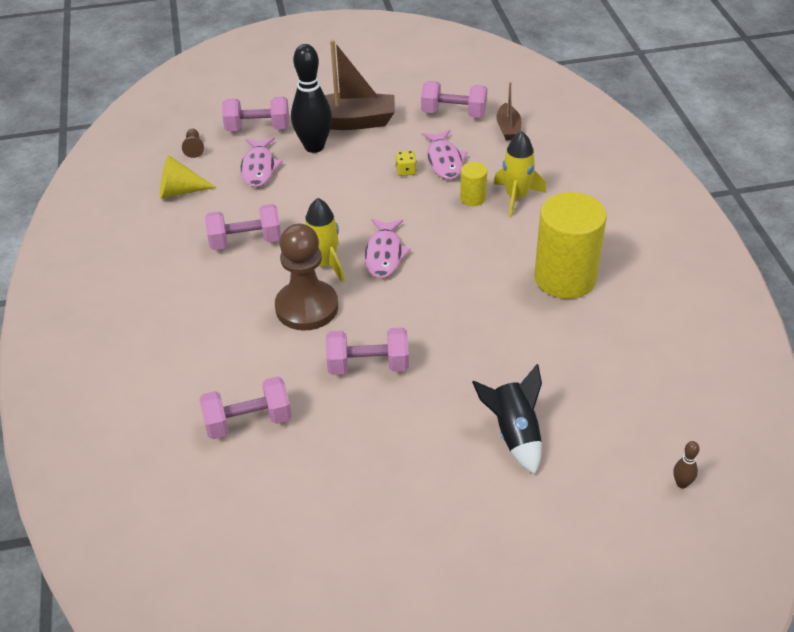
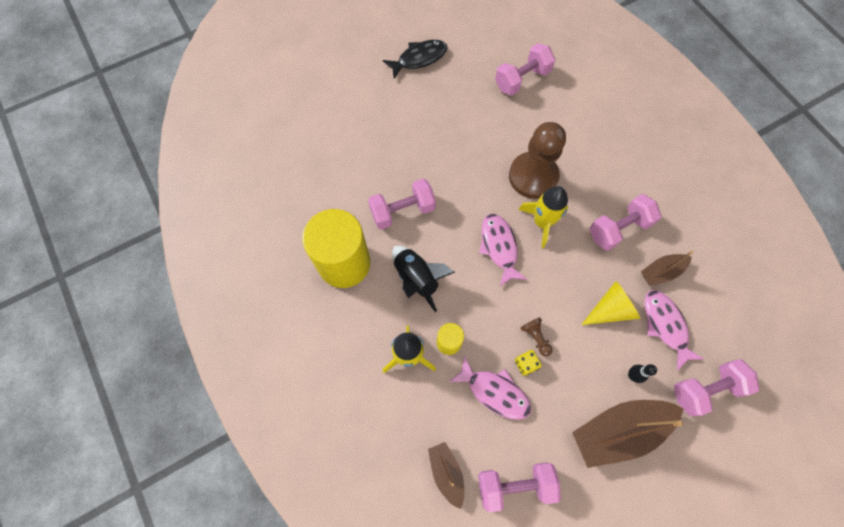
camera: 160 degrees right, 25 degrees up
(180, 191) = (713, 272): yellow cone -> yellow cone (610, 309)
(194, 148) = (744, 336): brown pawn -> brown pawn (535, 337)
(230, 202) = (661, 272): none -> brown boat
(314, 146) = (632, 375): black bowling pin -> black bowling pin, size x0.41
(368, 365) = (465, 139): pink dumbbell -> pink dumbbell (402, 211)
(383, 493) = (419, 59): none -> black fish
(444, 161) = (494, 392): pink fish -> pink fish turned 150 degrees clockwise
(514, 434) = (352, 115): black rocket -> black rocket (416, 279)
(681, 483) = (243, 110): brown bowling pin -> none

